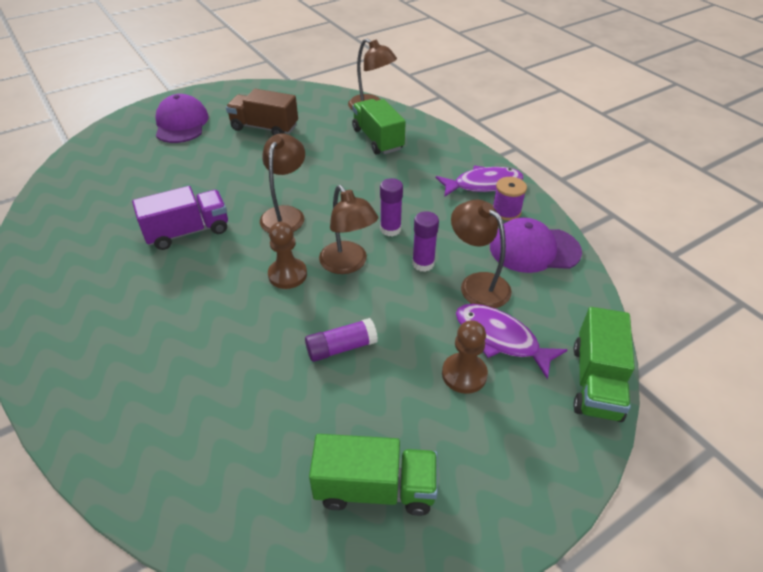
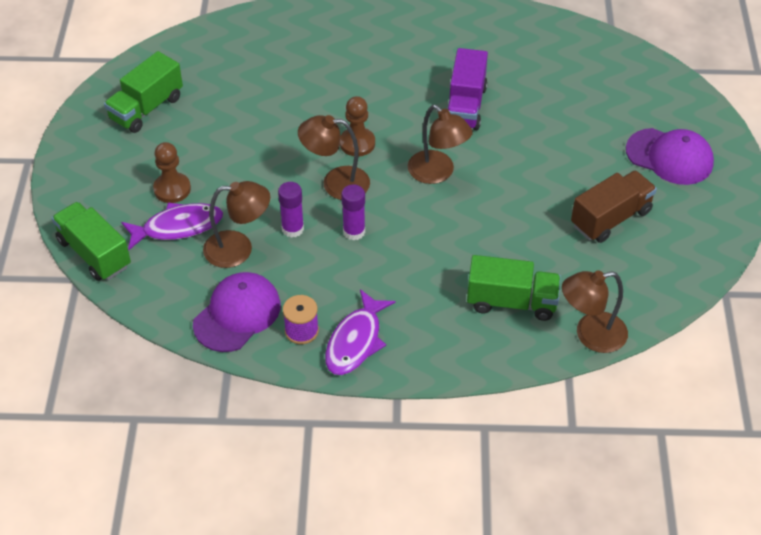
camera: 125 degrees right, 5 degrees up
(341, 347) = (257, 140): purple glue stick -> none

